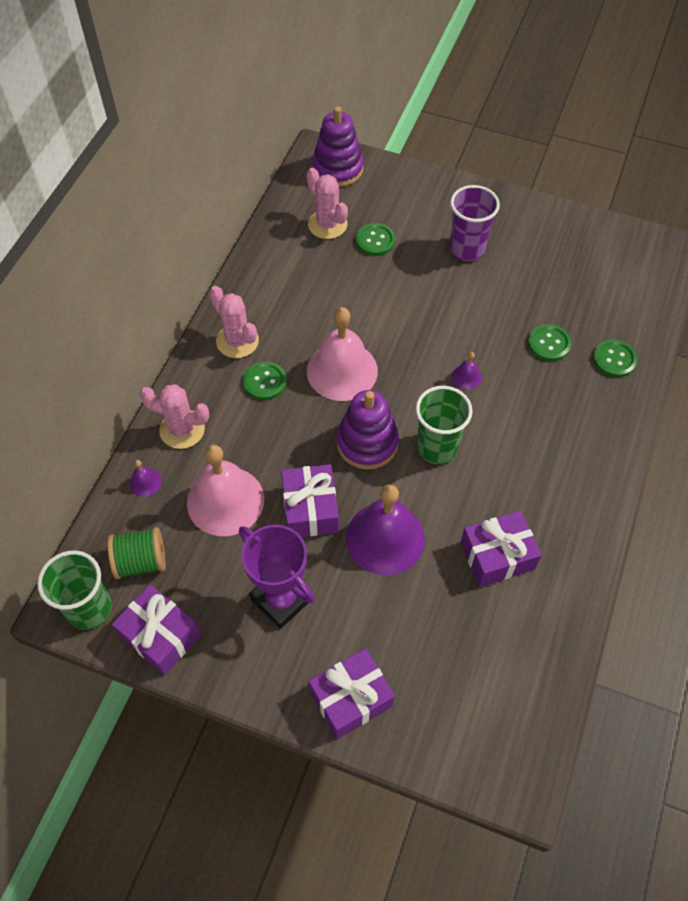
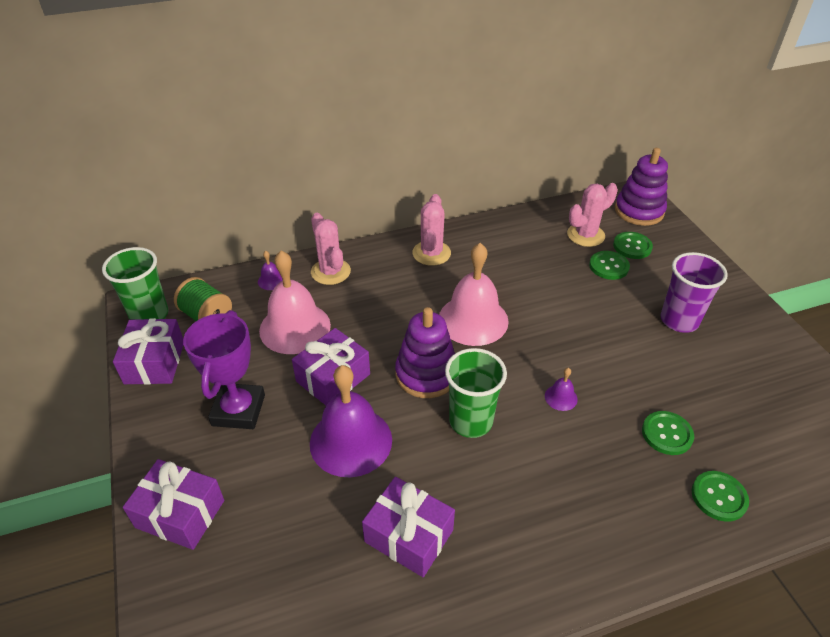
camera: 50 degrees right, 15 degrees down
(265, 382) = (415, 286): green button -> green button (632, 246)
(327, 224) = (585, 235): pink cactus -> pink cactus turned 45 degrees clockwise

